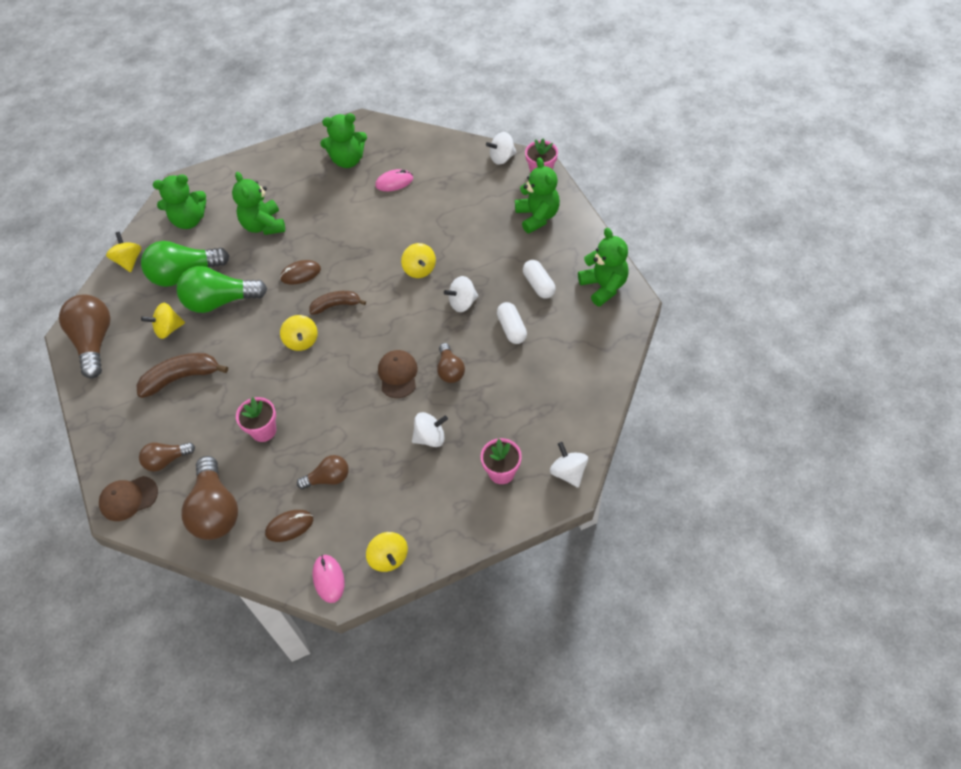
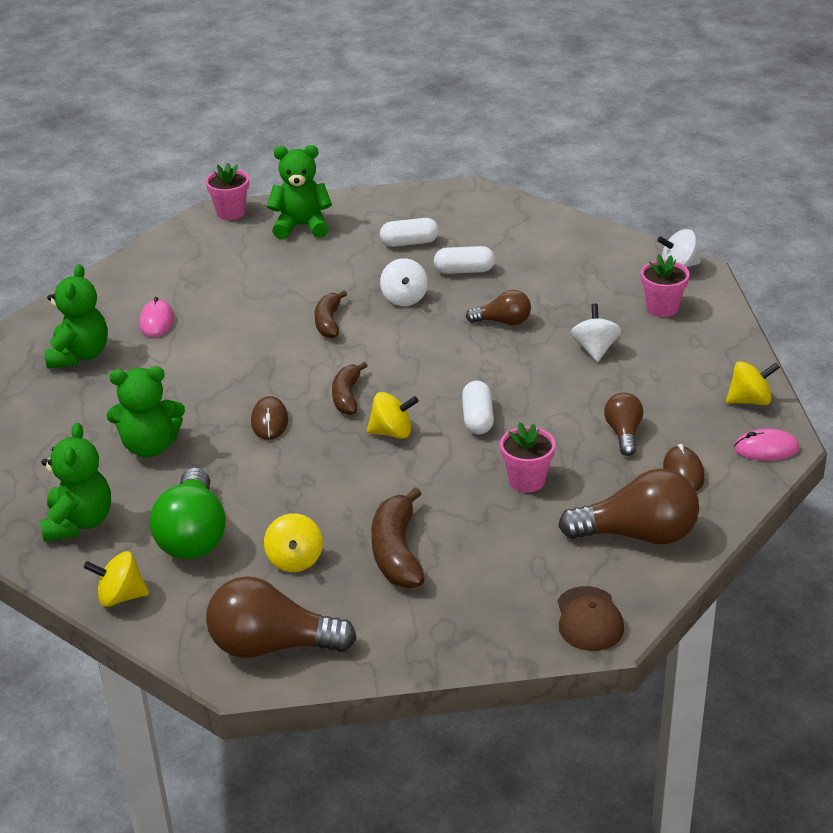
camera: 75 degrees left, 20 degrees down
(166, 460) = (538, 576): brown light bulb -> none
(220, 301) = (272, 502): green light bulb -> none
(327, 385) = (477, 418): none -> white capsule
(398, 375) = (490, 361): brown cap -> none
(419, 269) = (329, 322): yellow spinning top -> brown banana
(502, 158) = (182, 235): white spinning top -> none
(603, 286) = (438, 203): green teddy bear -> none

